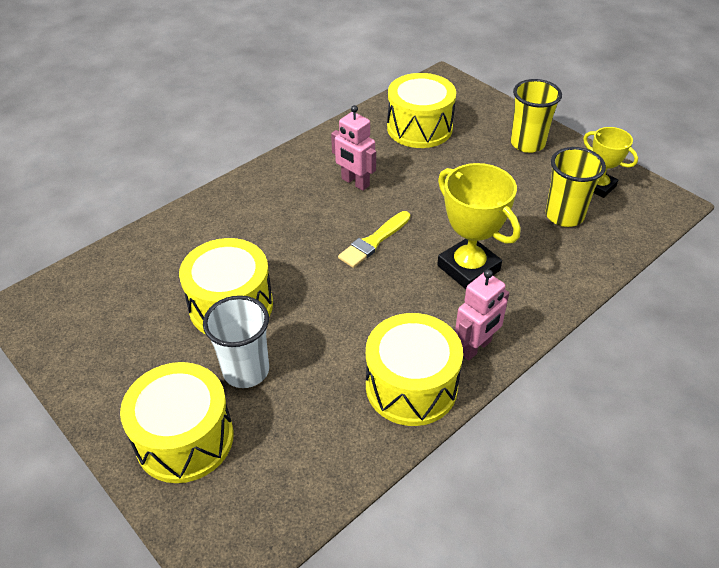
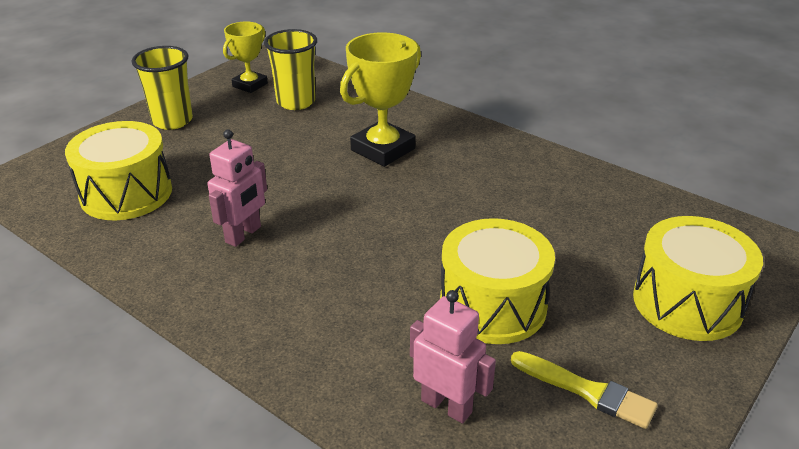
camera: 100 degrees left, 10 degrees down
(246, 371) = (580, 275): white cup -> none
(373, 241) = (354, 210): yellow brush -> yellow brush (587, 391)
(411, 386) = (544, 172): yellow drum -> none
(475, 347) = (484, 142): pink robot -> pink robot (446, 406)

